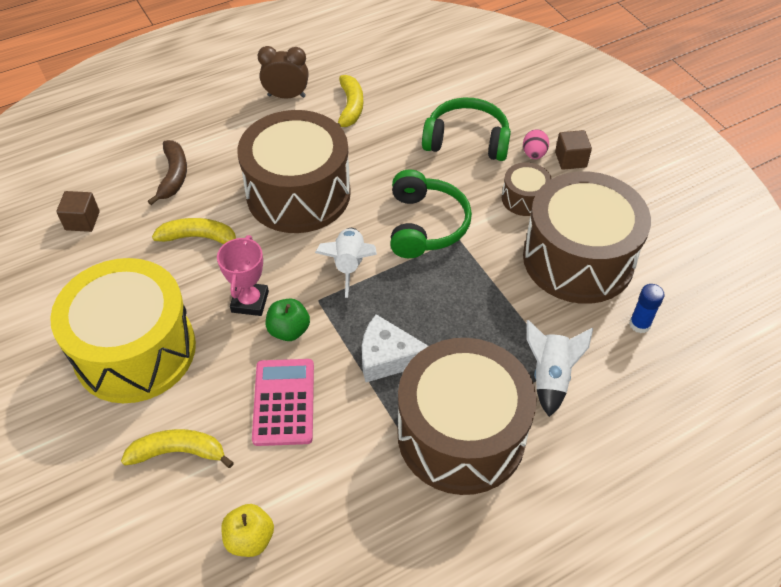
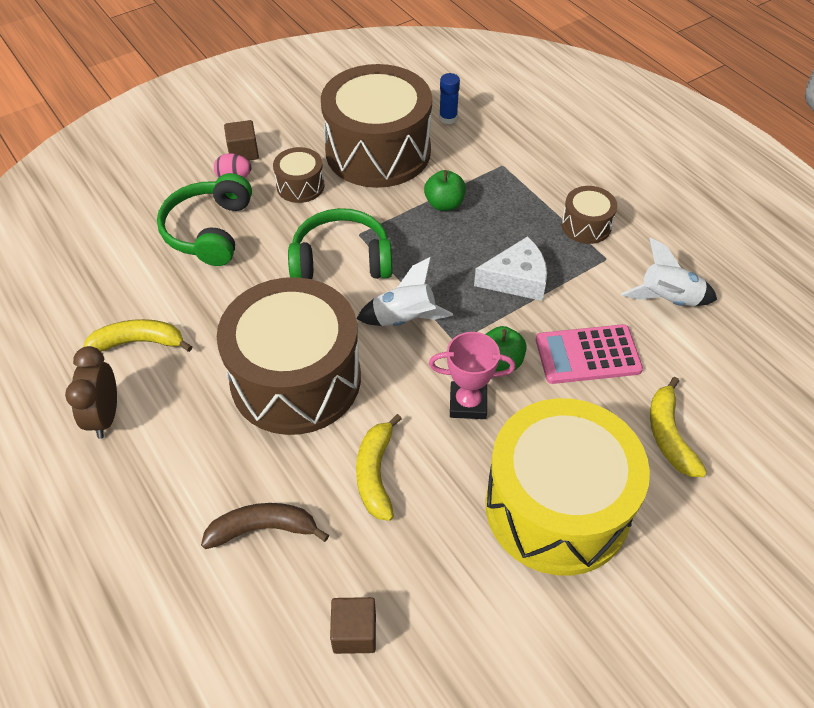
camera: 95 degrees left, 0 degrees up
(250, 539) = (734, 361): yellow apple -> none
(388, 357) = (517, 279): white cheese -> white cheese turned 105 degrees counterclockwise
(461, 434) = (586, 225): brown drum -> brown drum, size x0.44
(497, 308) = (444, 204): none -> green apple
(550, 376) = (513, 171): white rocket -> white rocket (667, 299)

